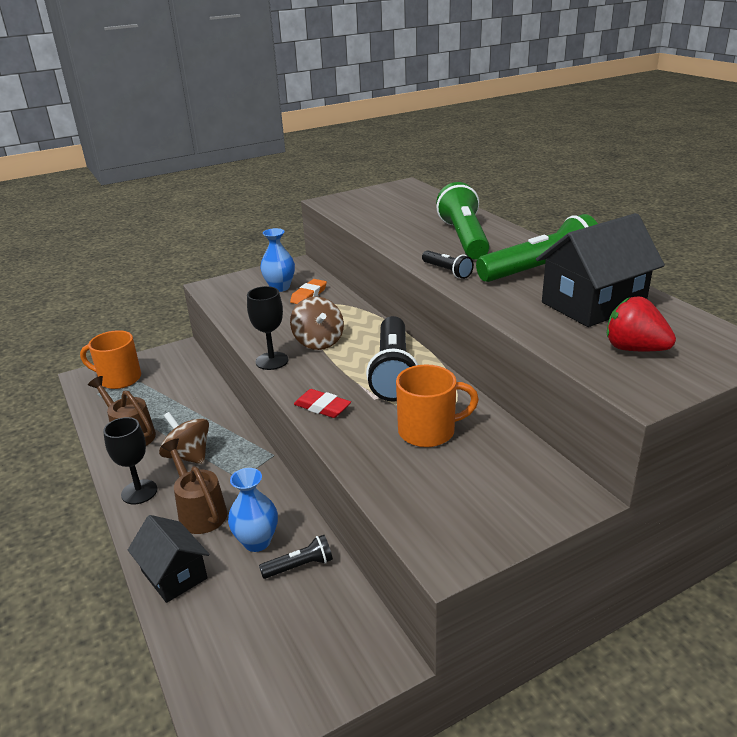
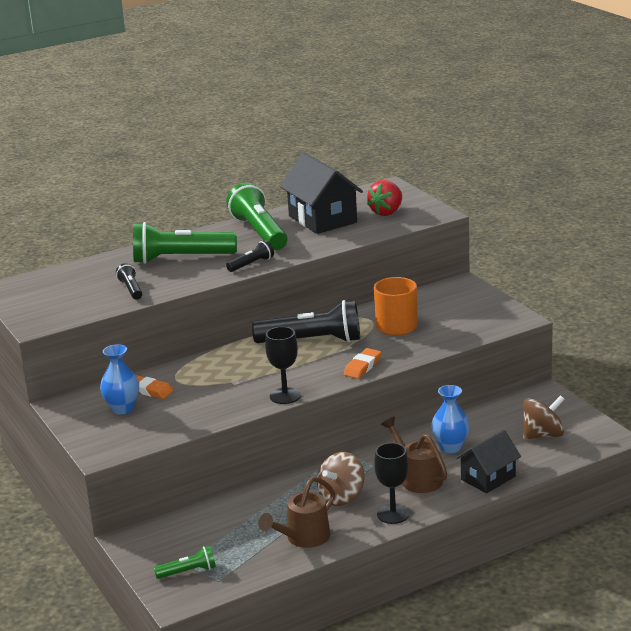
camera: 90 degrees left, 5 degrees down
(119, 379) = (188, 571): orange mug -> green flashlight
(200, 511) = (417, 478): brown watering can -> brown watering can turned 90 degrees clockwise
(299, 566) = (473, 427): black flashlight -> black flashlight (131, 289)
(318, 342) = (253, 377): brown spinning top -> brown spinning top (543, 435)
(322, 407) = (362, 366): red eraser -> orange eraser

